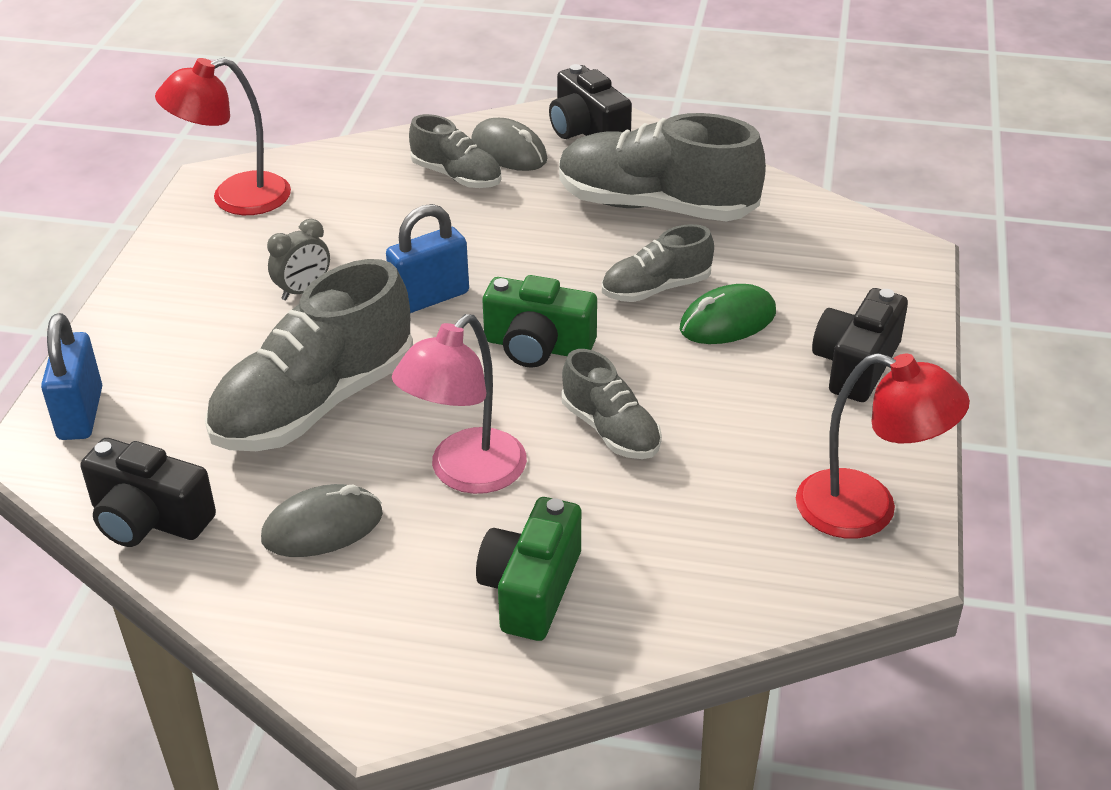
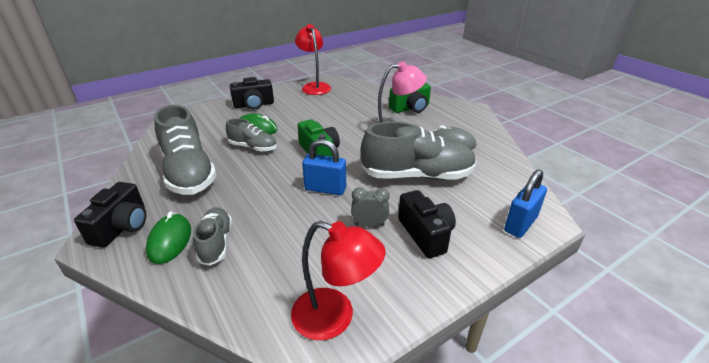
camera: 135 degrees left, 5 degrees down
(149, 519) = (510, 171): black camera -> black camera (425, 234)
(509, 151) = (170, 241): grey mouse -> green mouse
(610, 430) = (339, 123): grey shoe -> none

